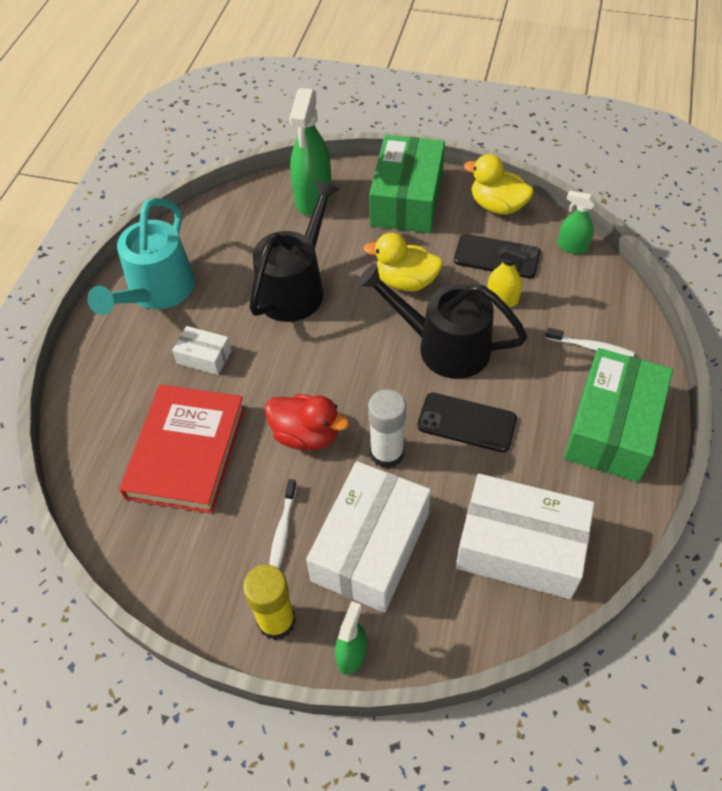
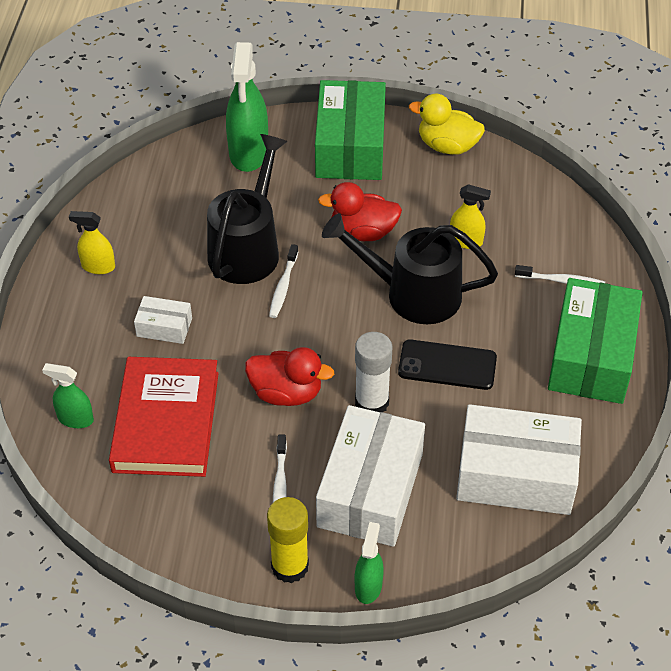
camera: 10 degrees left, 5 degrees down
(156, 292) = (98, 266): turquoise watering can -> yellow spray bottle
(322, 327) = (283, 286): none -> white toothbrush
(405, 281) = (363, 232): yellow duck -> red duck
(496, 256) = (454, 198): black phone -> none
(572, 247) = (530, 182): green spray bottle -> green spray bottle (75, 419)

